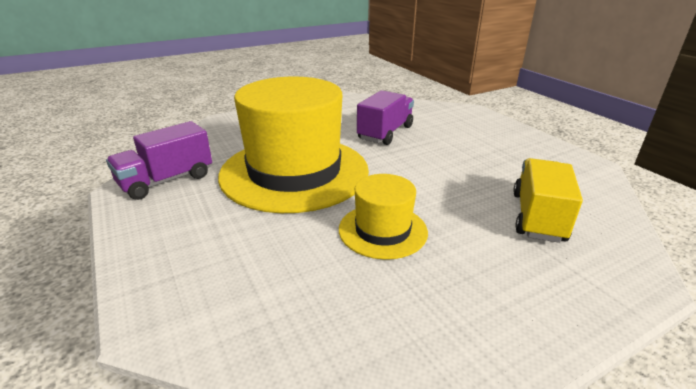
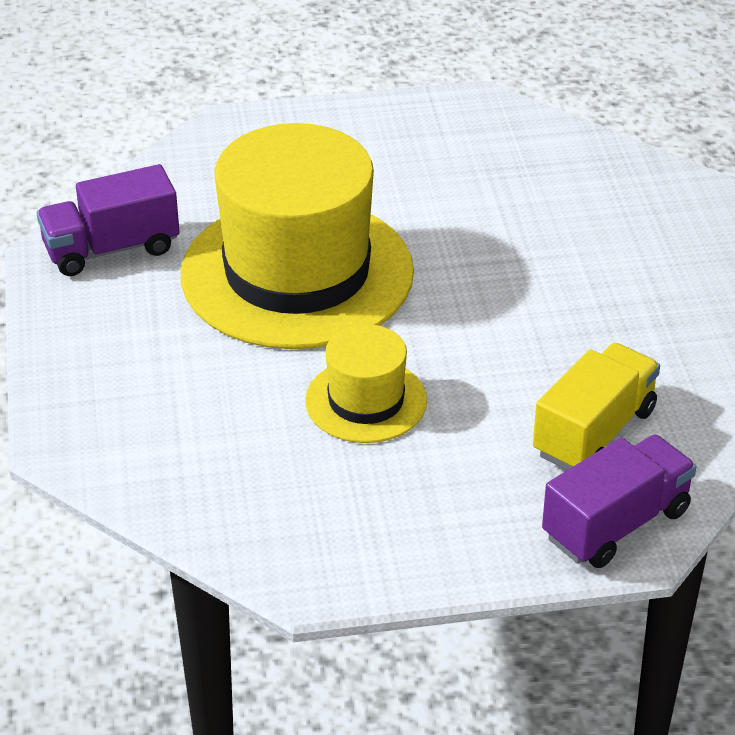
camera: 20 degrees right, 10 degrees up
(385, 133) = (490, 217): purple truck -> purple truck (616, 524)

